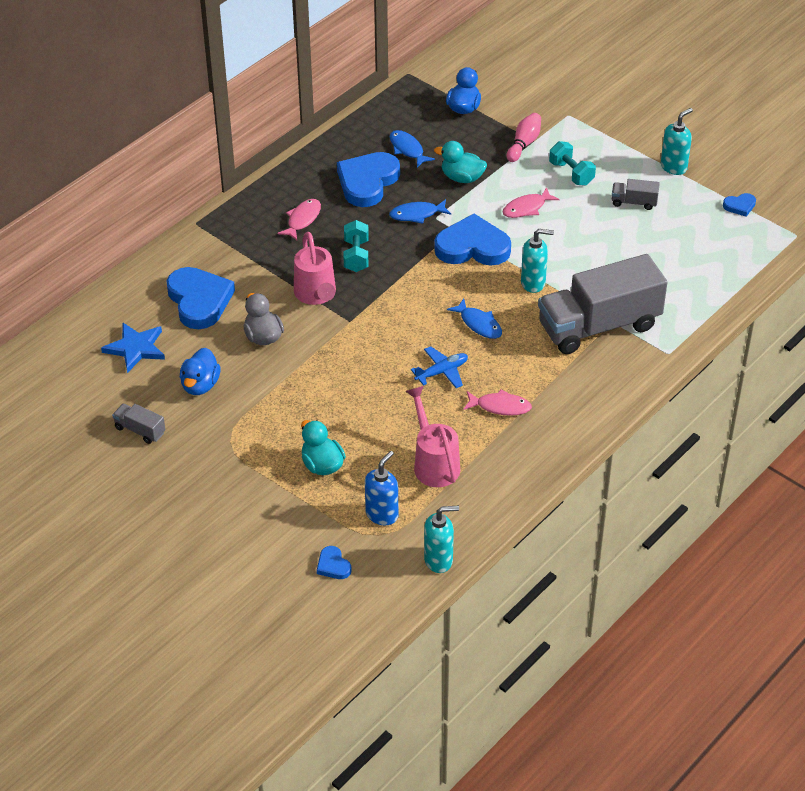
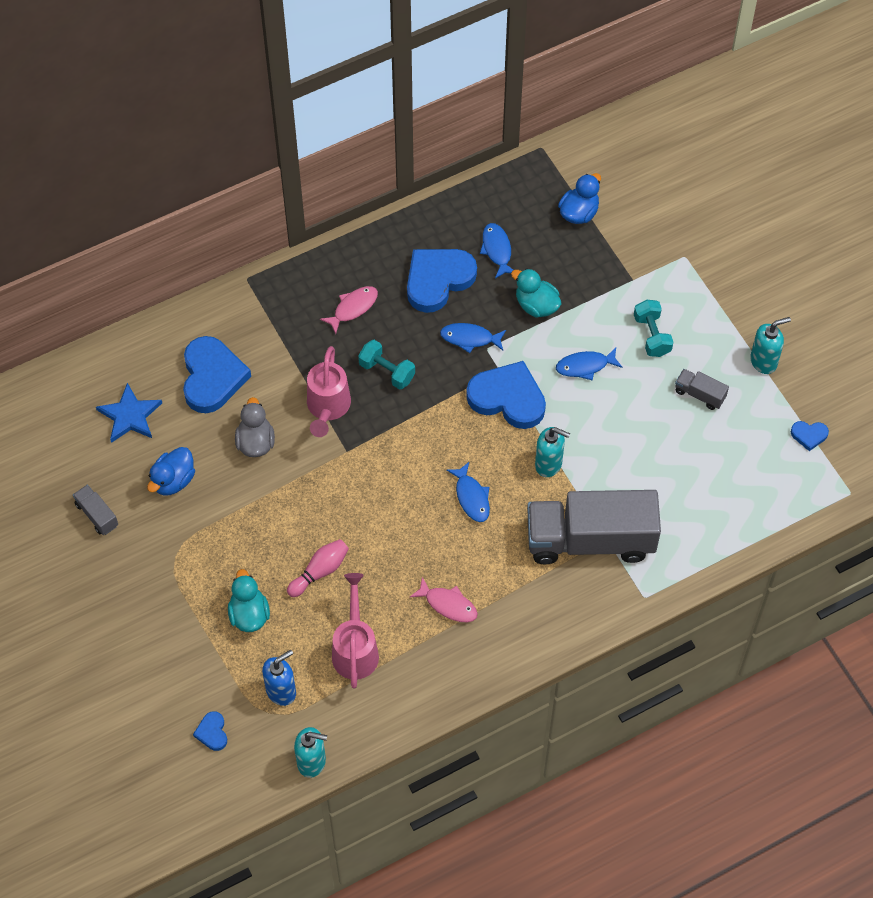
camera: 20 degrees right, 15 degrees up
(356, 256) = (387, 371): turquoise dumbbell -> turquoise dumbbell turned 75 degrees counterclockwise
(442, 372) = (409, 543): blue plane -> none
(524, 144) = (620, 280): pink bowling pin -> pink bowling pin (320, 571)
(527, 208) = (585, 366): pink fish -> blue fish

